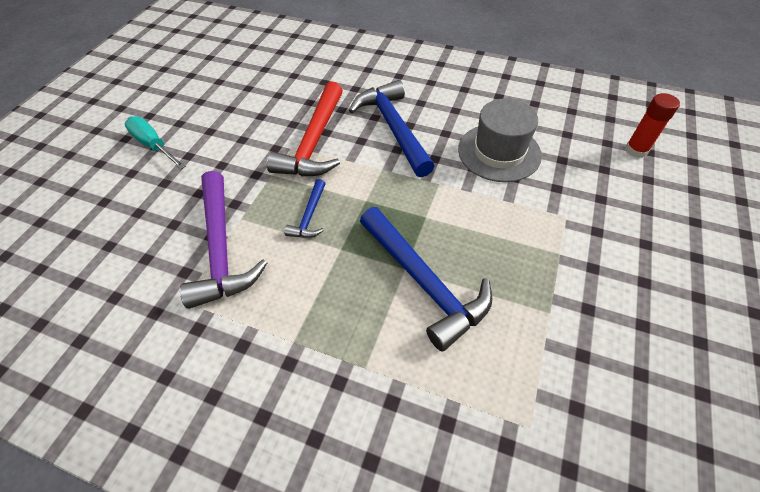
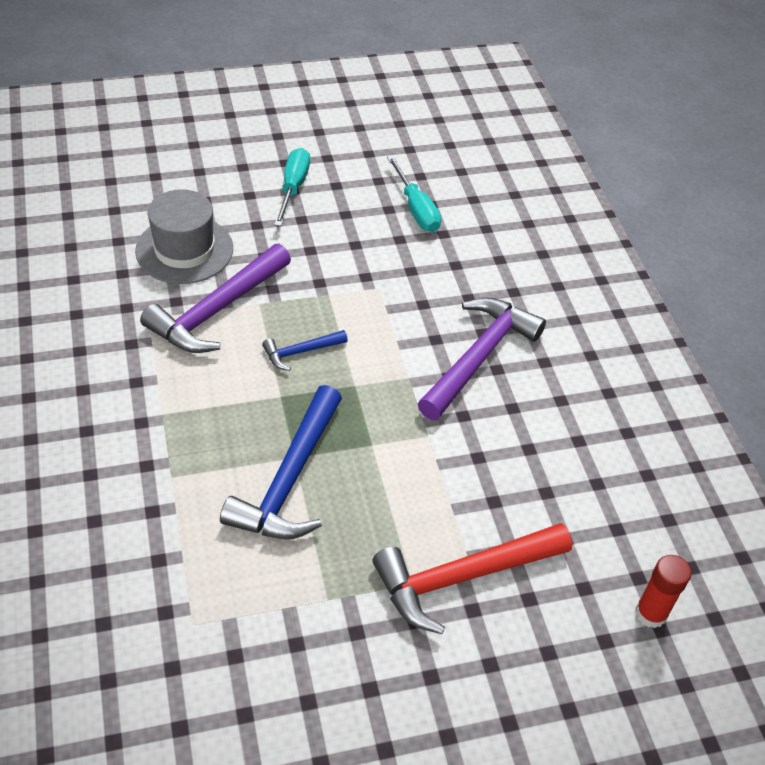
camera: 50 degrees right, 5 degrees down
(244, 96) = (416, 209): none -> turquoise screwdriver
(314, 142) = (399, 302): red hammer -> red hammer (462, 577)
(393, 128) = (479, 357): blue hammer -> purple hammer
(499, 152) = (523, 471): grey hat -> grey hat (184, 250)

